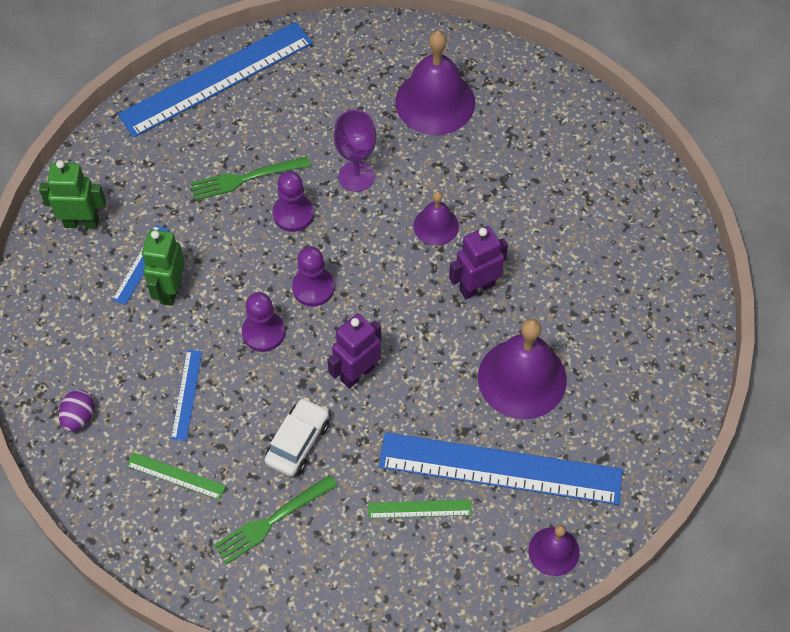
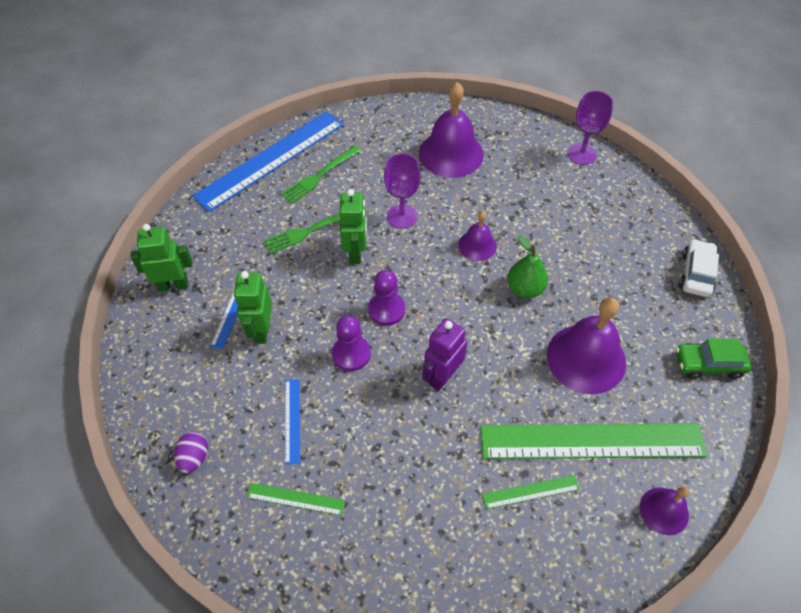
camera: 10 degrees left, 5 degrees down
(271, 521) = (395, 528): green fork -> green fork (319, 176)
(293, 214) = (356, 253): purple pawn -> green robot
(298, 442) = (403, 447): white car -> white car (696, 274)
(476, 287) = (525, 289): purple robot -> green pear
(500, 468) = (592, 441): blue ruler -> green ruler
(596, 125) = (581, 154): none -> purple goblet
(658, 407) = (708, 364): none -> green car

